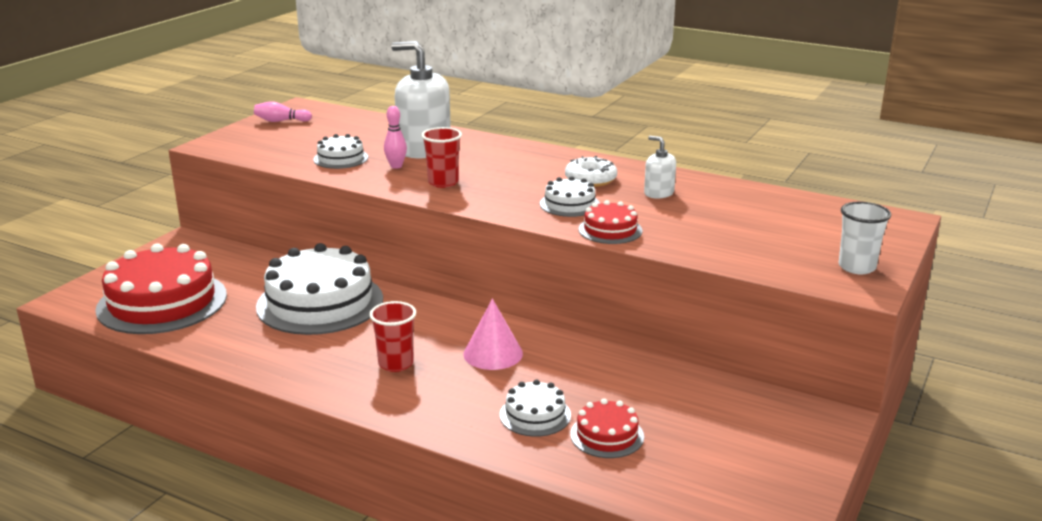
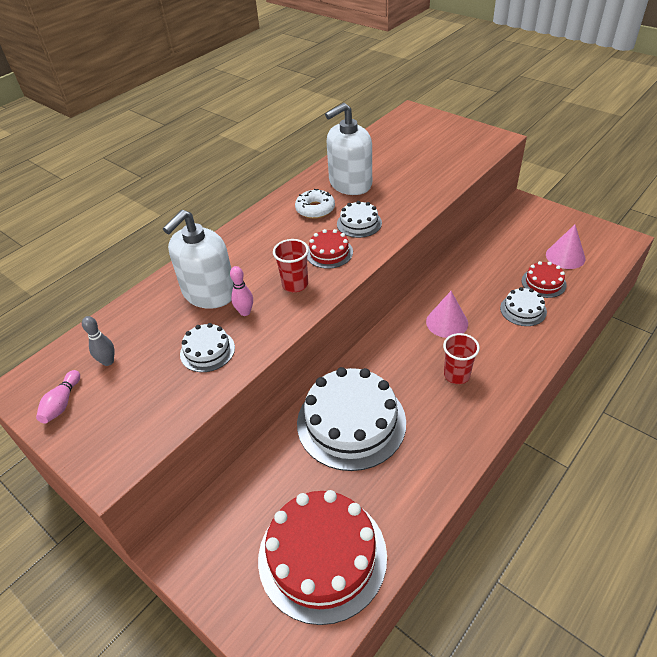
camera: 75 degrees left, 20 degrees up
(328, 127) = (108, 361): none -> grey bowling pin
(610, 230) = (408, 211): red cake -> red cake (329, 253)
(658, 193) = (350, 183): white soap dispenser -> white soap dispenser, size x2.04
(688, 460) = (565, 256): none -> pink cone
(856, 267) = (472, 135): white cup -> none

